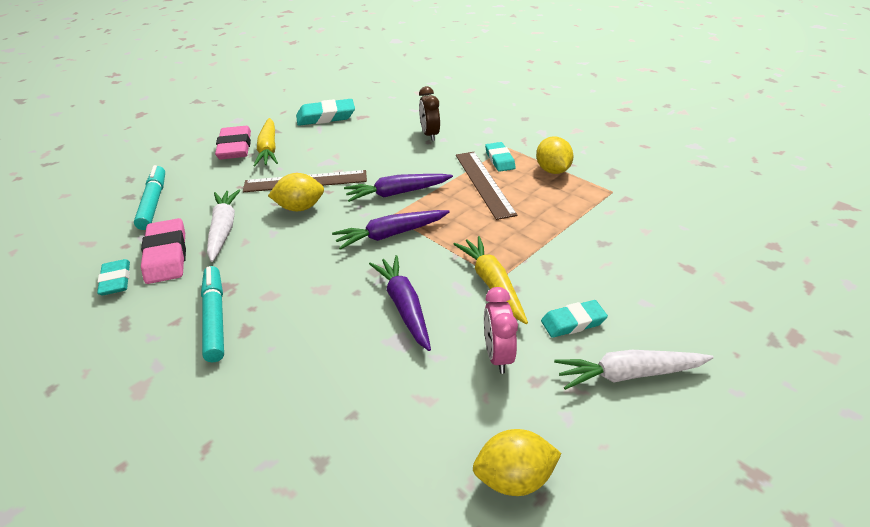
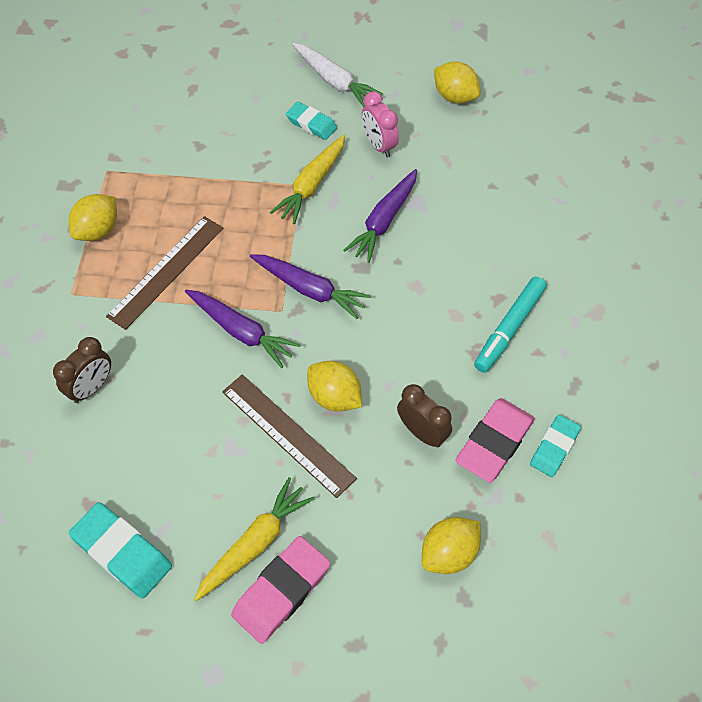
camera: 130 degrees left, 20 degrees up
(154, 202) = (449, 553): turquoise marker -> yellow lemon
(223, 229) = (422, 432): white carrot -> brown clock
(497, 356) = (379, 145): pink clock -> pink clock turned 105 degrees clockwise
(499, 160) = (106, 285): turquoise eraser -> none

